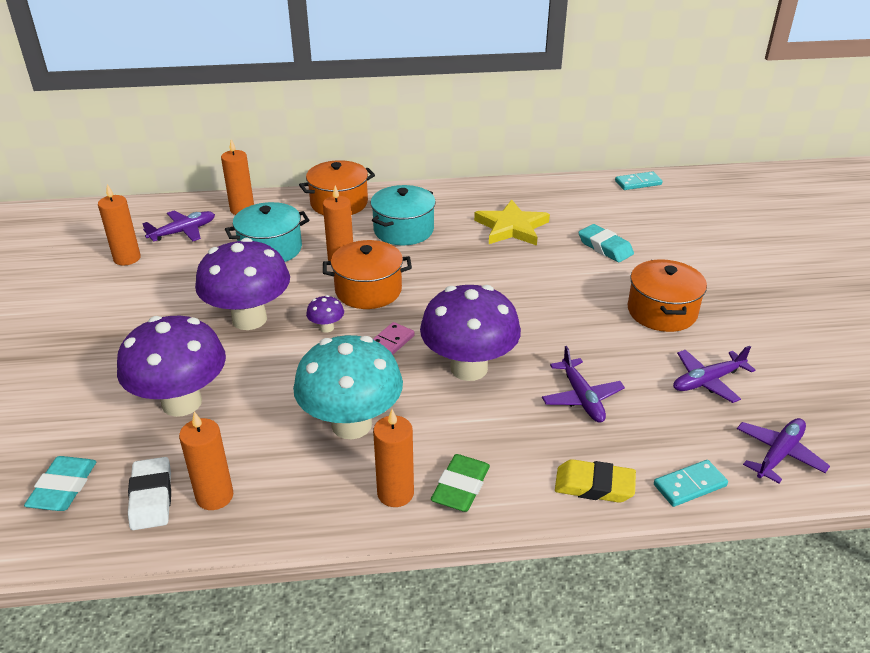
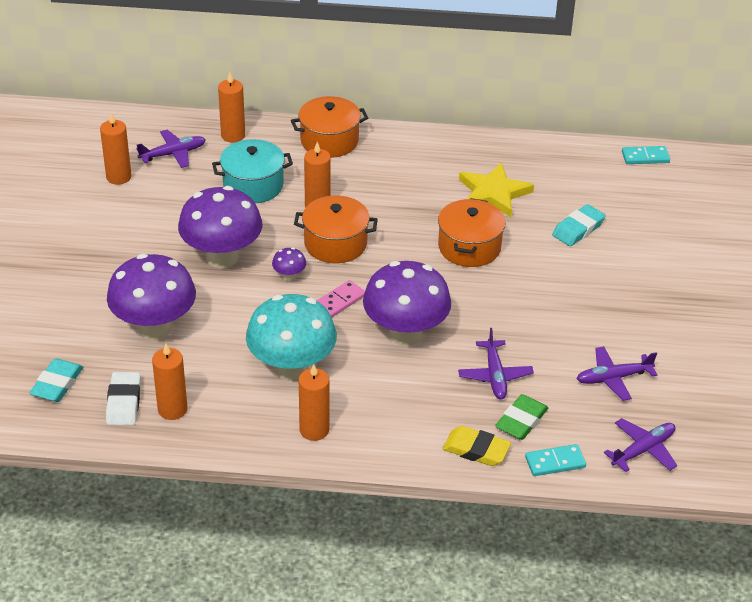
camera: 10 degrees right, 5 degrees up
(403, 230) = (385, 182): turquoise pot -> none
(460, 487) = (367, 433): green eraser -> green eraser (521, 421)
(605, 247) = (578, 229): turquoise eraser -> turquoise eraser turned 75 degrees clockwise
(662, 311) = (603, 305): orange pot -> orange pot (469, 247)

